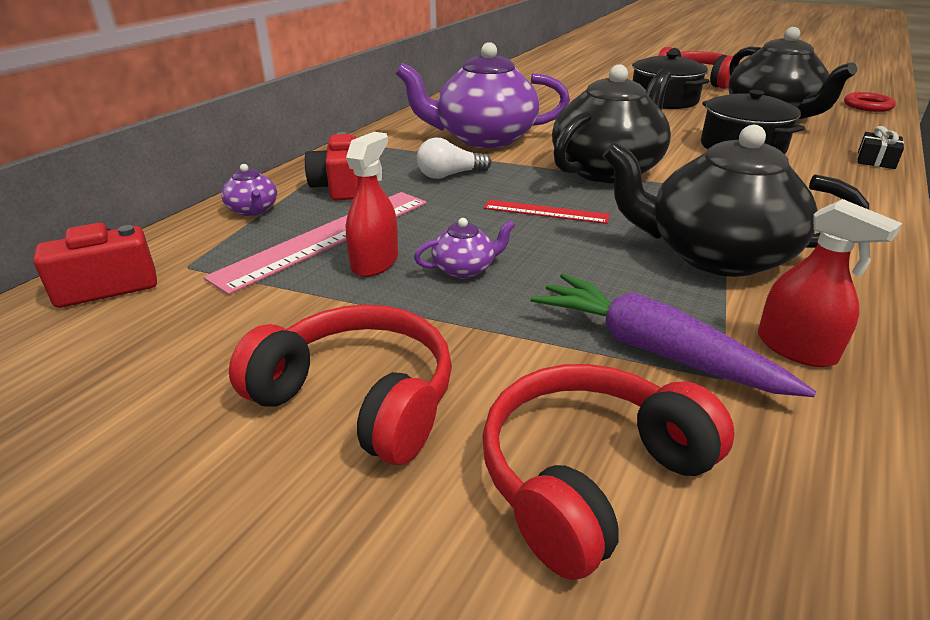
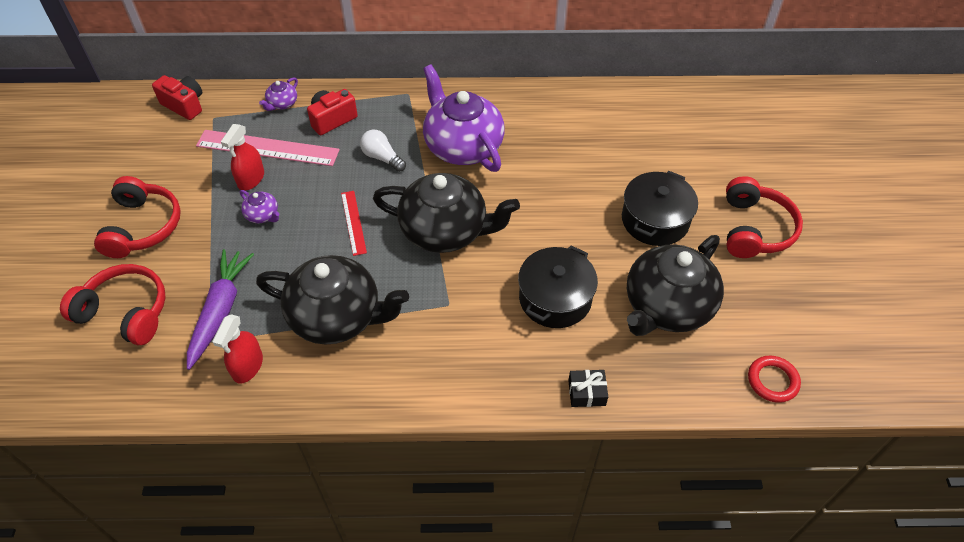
camera: 60 degrees right, 20 degrees up
(375, 262) = (251, 179): red spray bottle -> red spray bottle turned 120 degrees clockwise
(715, 255) = (337, 316): black teapot -> black teapot turned 120 degrees clockwise

